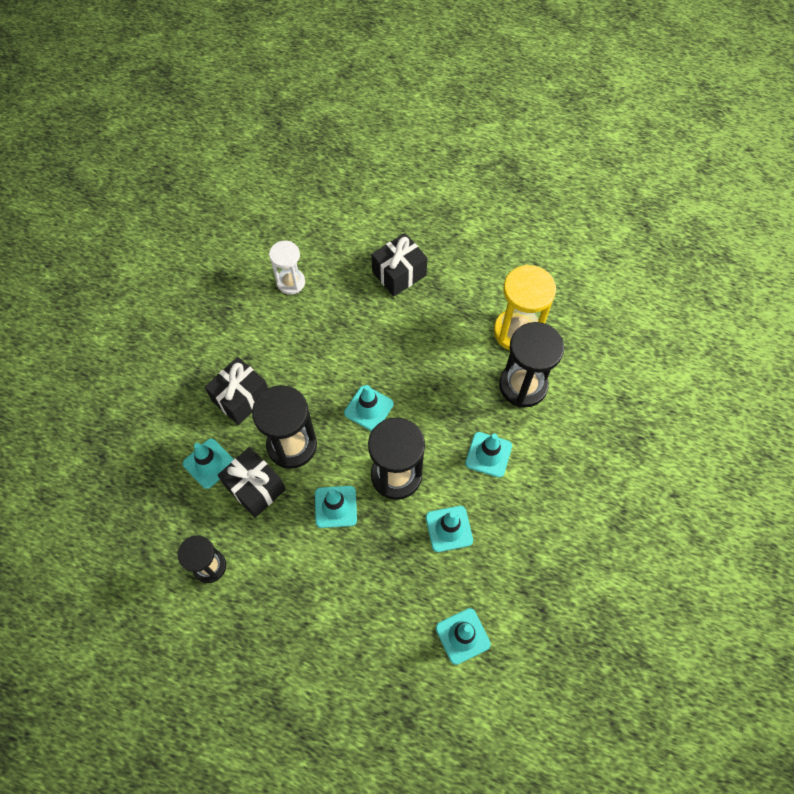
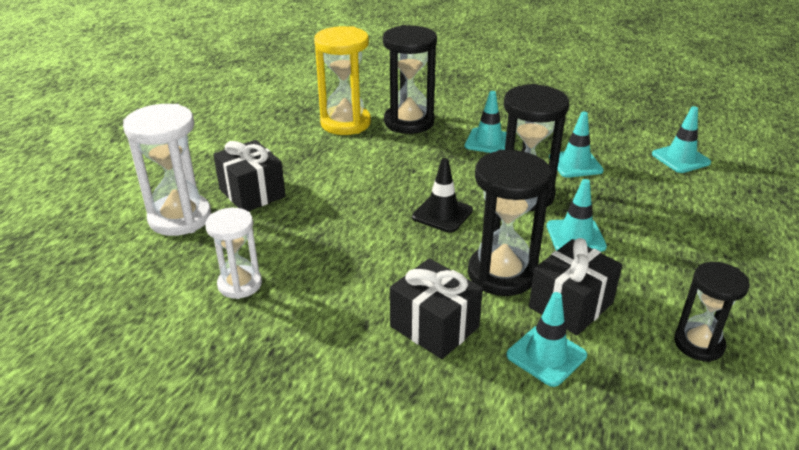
camera: 90 degrees left, 30 degrees down
(366, 234) = (180, 218): none -> white hourglass
(368, 408) = (442, 214): turquoise traffic cone -> black traffic cone

